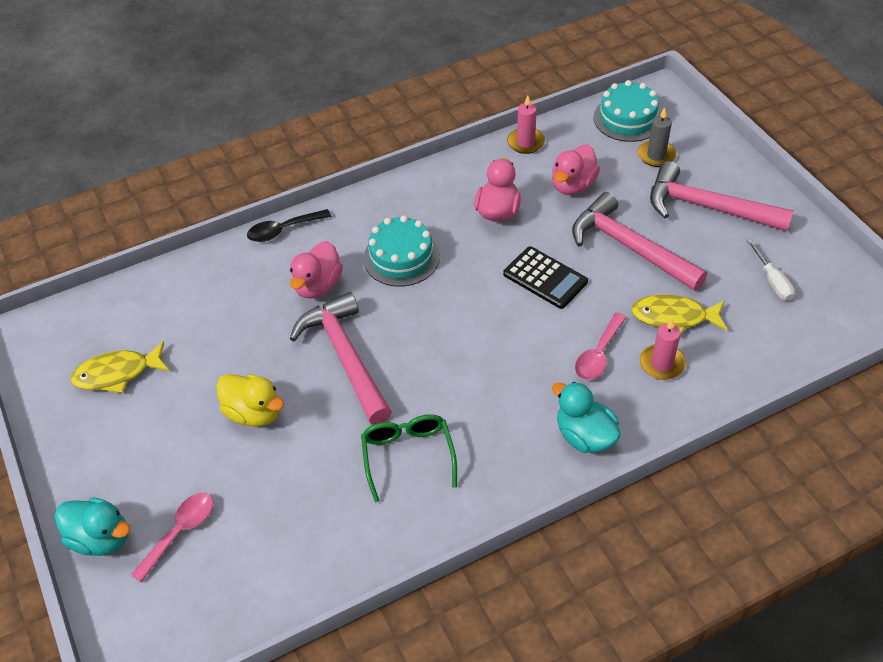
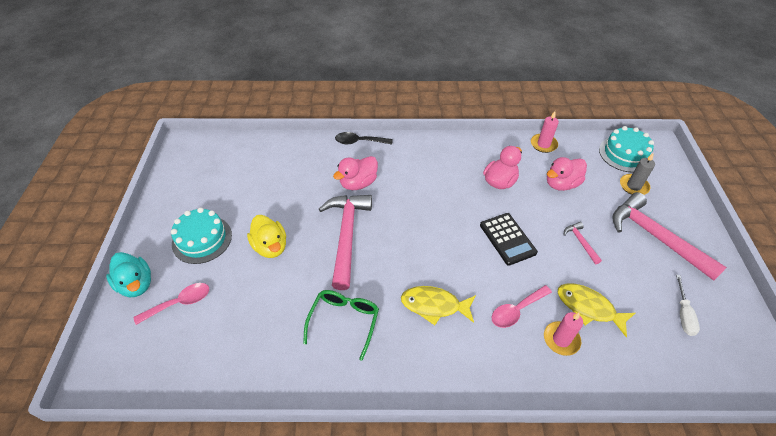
camera: 25 degrees right, 0 degrees up
(117, 374) = (214, 188): yellow fish -> yellow fish (434, 305)
(401, 257) = (420, 186): turquoise cake -> turquoise cake (202, 239)
(584, 436) = (473, 367): turquoise duck -> none
(629, 247) = (580, 242): pink hammer -> pink hammer, size x0.44

